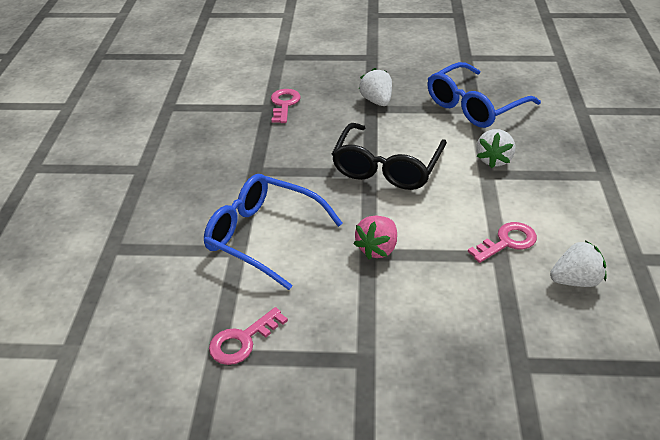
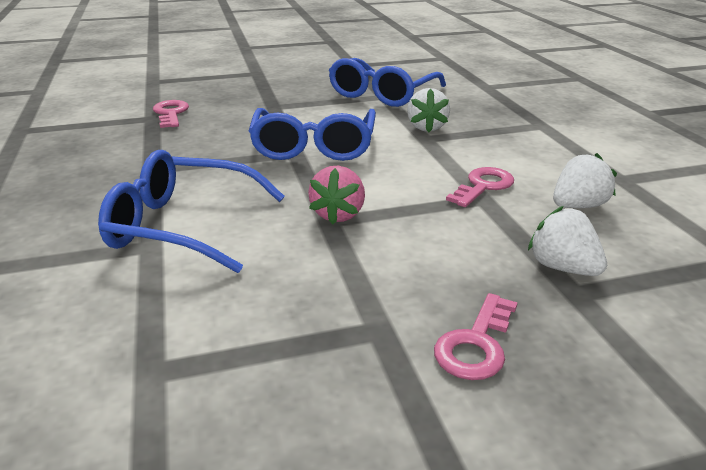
camera: 20 degrees left, 10 degrees down
(242, 341) = (188, 344): pink key -> pink key (476, 344)
(377, 101) = (277, 101): white strawberry -> white strawberry (562, 267)
(387, 167) = (314, 146): black glasses -> blue glasses

